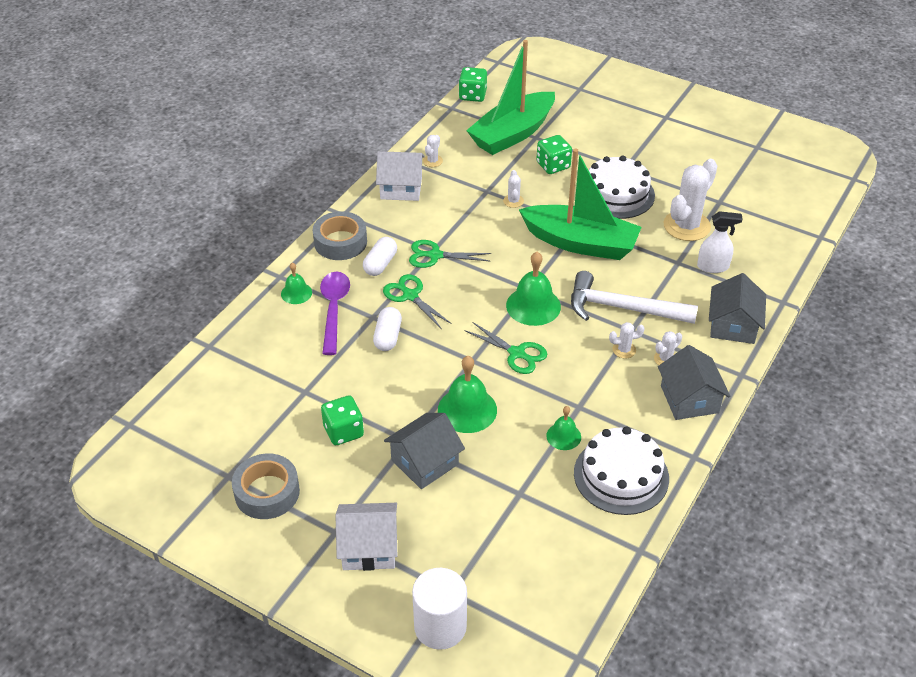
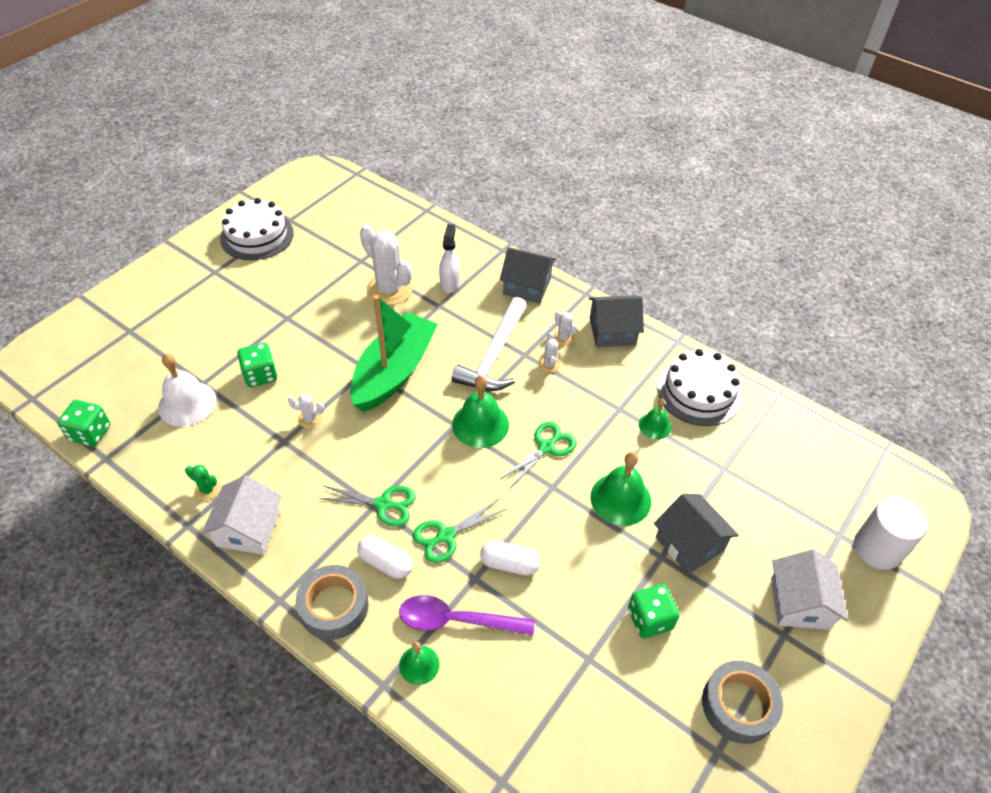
camera: 85 degrees left, 5 degrees up
(432, 161) = (207, 490): white cactus -> green cactus
(435, 255) = (383, 504): green scissors -> green scissors turned 90 degrees counterclockwise
(512, 134) = (187, 403): green boat -> white bell
(616, 194) = (326, 331): white cake -> white cake (257, 235)

